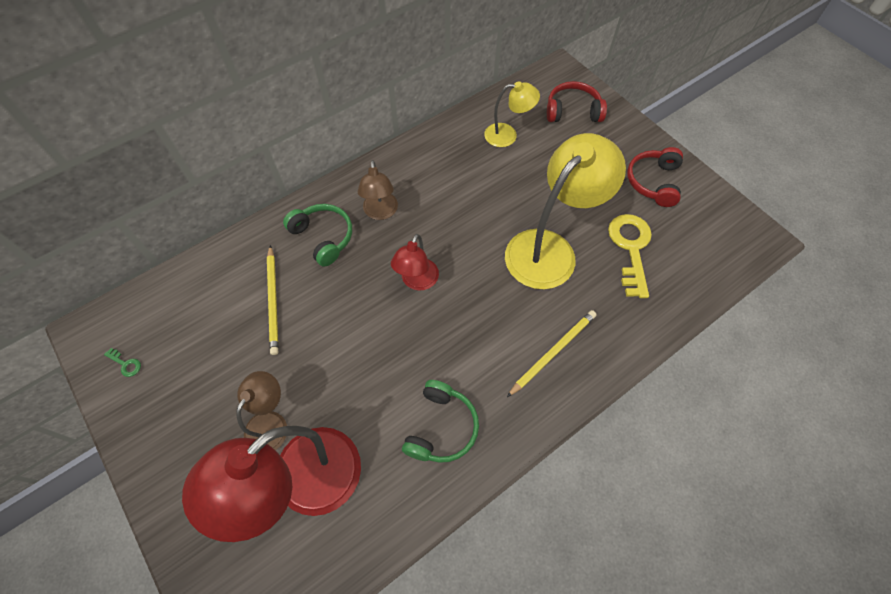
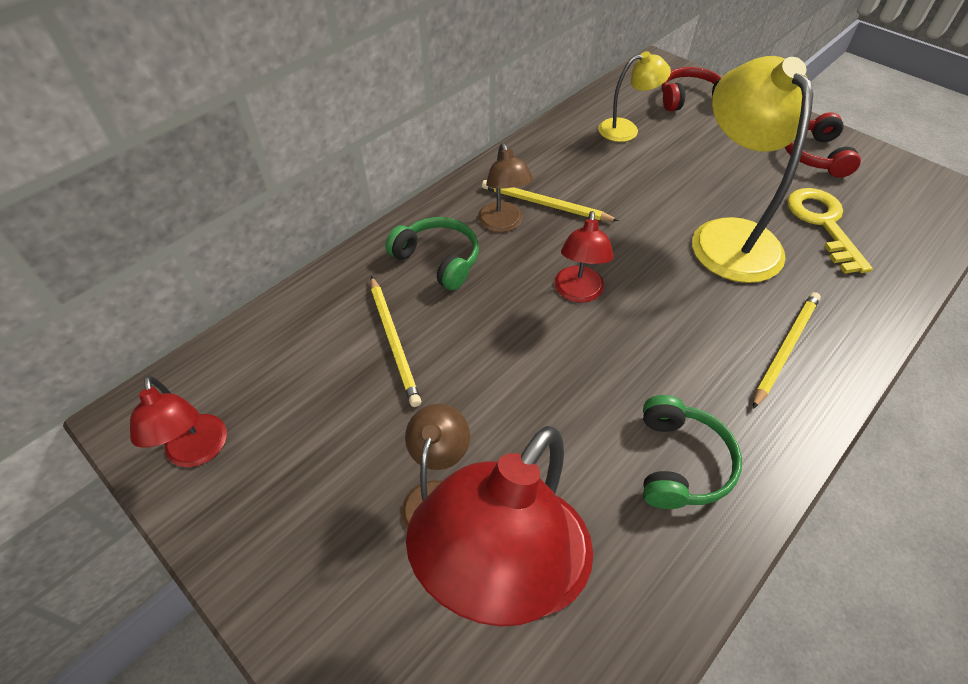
camera: 10 degrees left, 10 degrees down
(125, 364) = (198, 452): green key -> red lamp
(418, 199) = (545, 204): none -> yellow pencil
(549, 249) = (727, 236): yellow lamp -> yellow lamp turned 45 degrees counterclockwise

